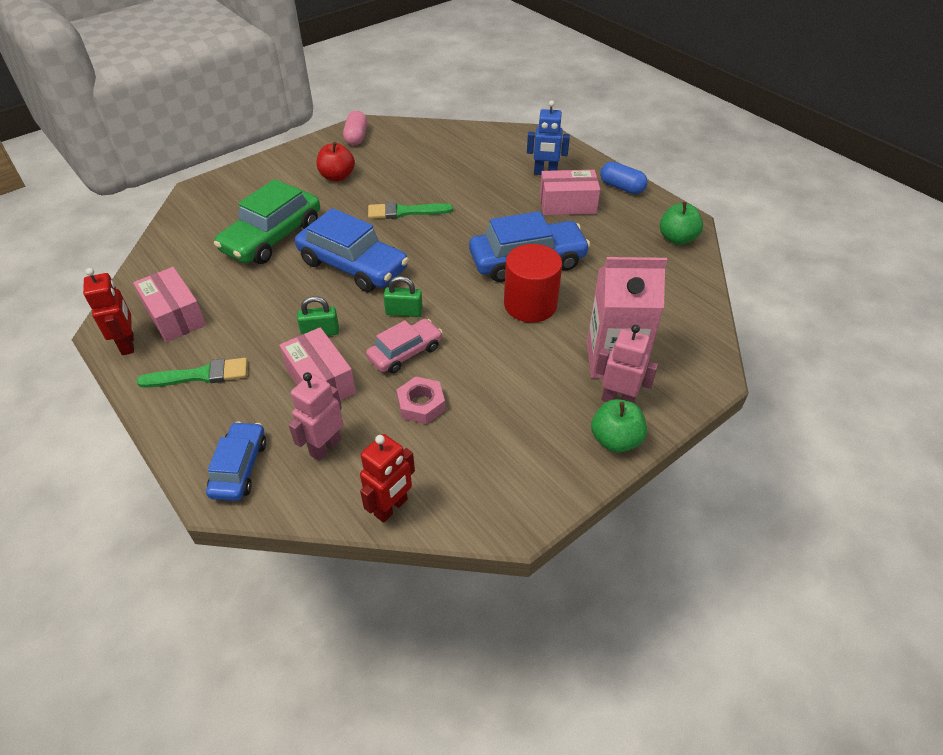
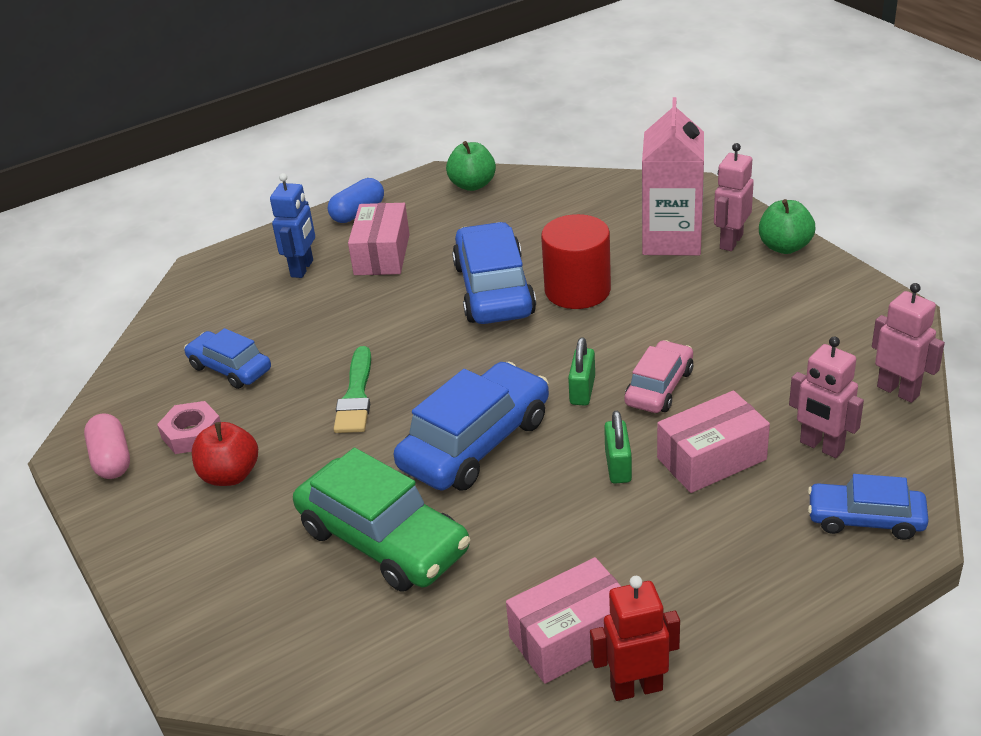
camera: 80 degrees left, 10 degrees down
(200, 375) = (704, 583): green brush -> none
(356, 137) = (111, 459): pink capsule -> pink capsule turned 60 degrees clockwise
(391, 507) = (898, 391): red robot -> pink robot
(405, 352) = (659, 387): pink car -> pink car turned 60 degrees clockwise
(421, 405) = (747, 373): pink nut -> pink nut (192, 434)
(435, 161) = (230, 368): none -> blue car

